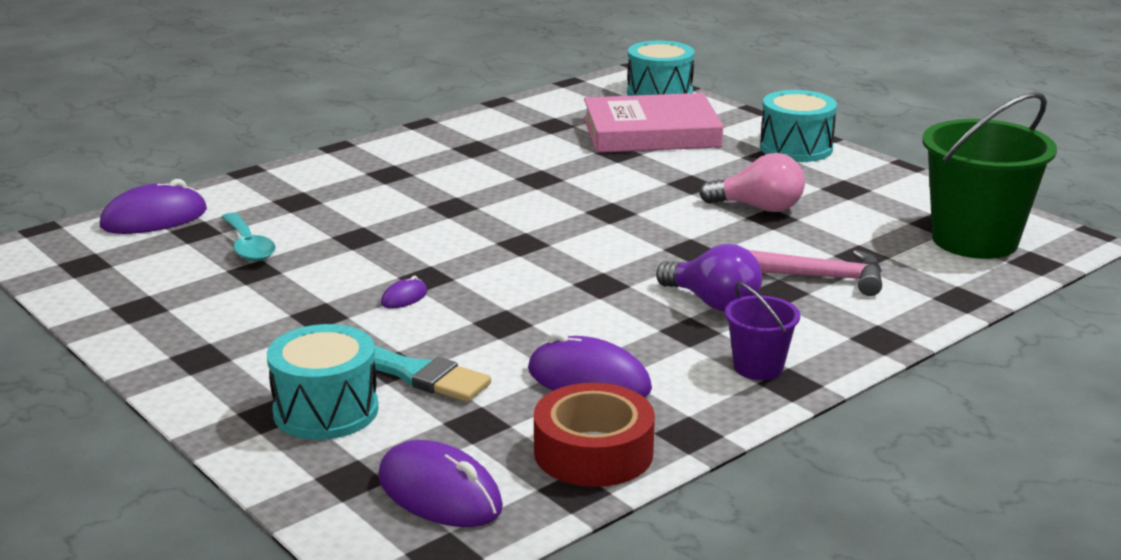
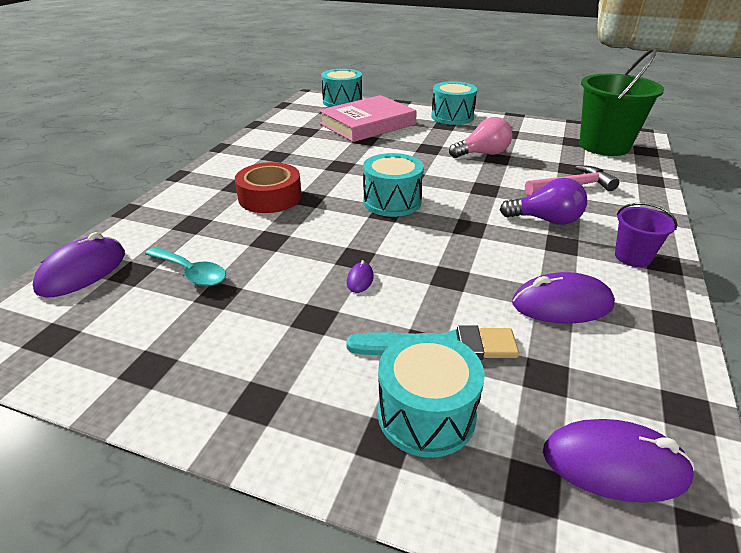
camera: 30 degrees left, 10 degrees up
(546, 234) = (392, 202): none -> turquoise drum
(593, 452) = (648, 367): red tape -> red tape (270, 197)

